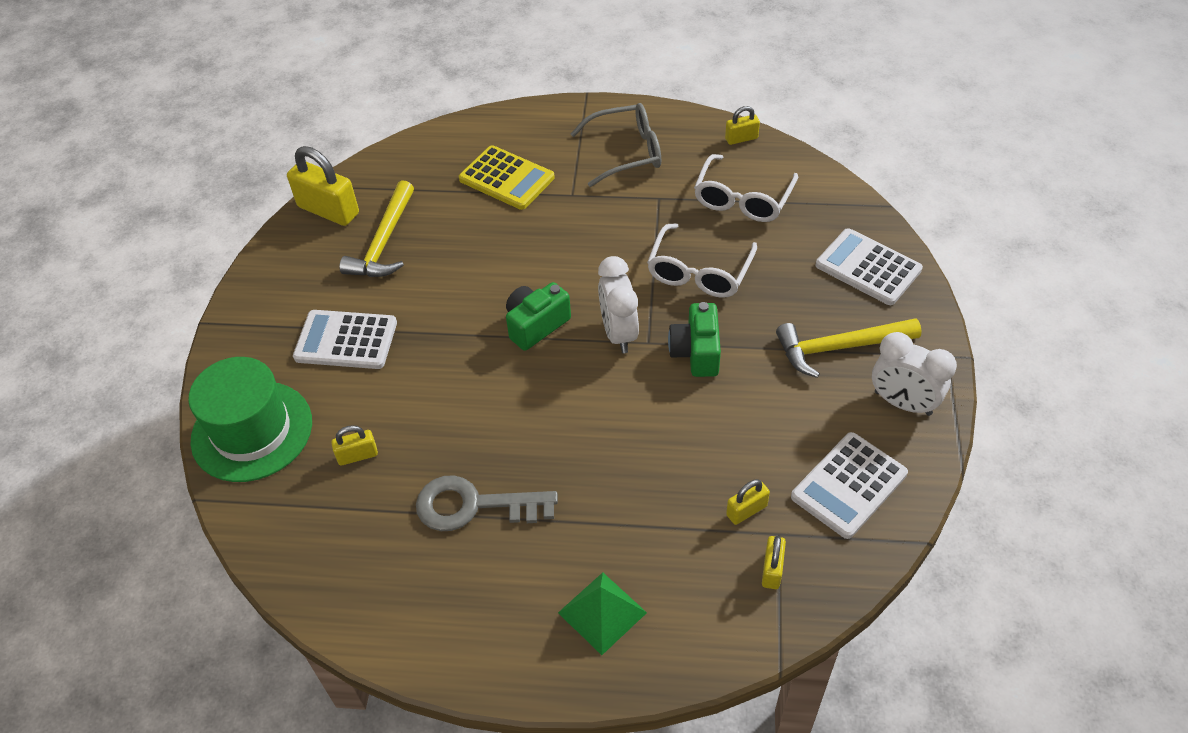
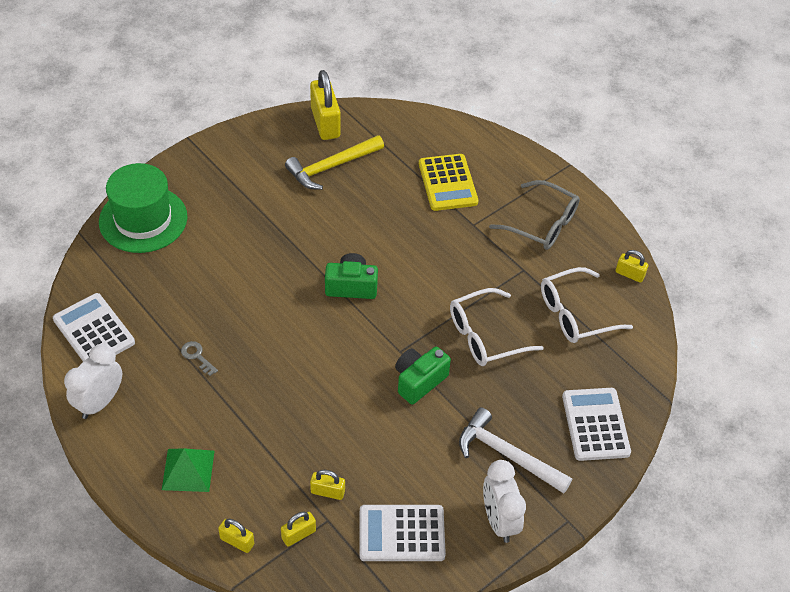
camera: 40 degrees right, 0 degrees up
(346, 340) = (244, 209): white calculator -> white calculator (93, 331)
(357, 455) = (175, 278): yellow padlock -> yellow padlock (237, 541)
(474, 505) = (197, 356): grey key -> grey key, size x0.45
(619, 333) = (390, 331): white clock -> white clock (100, 402)
(839, 347) = (507, 455): yellow hammer -> white hammer

